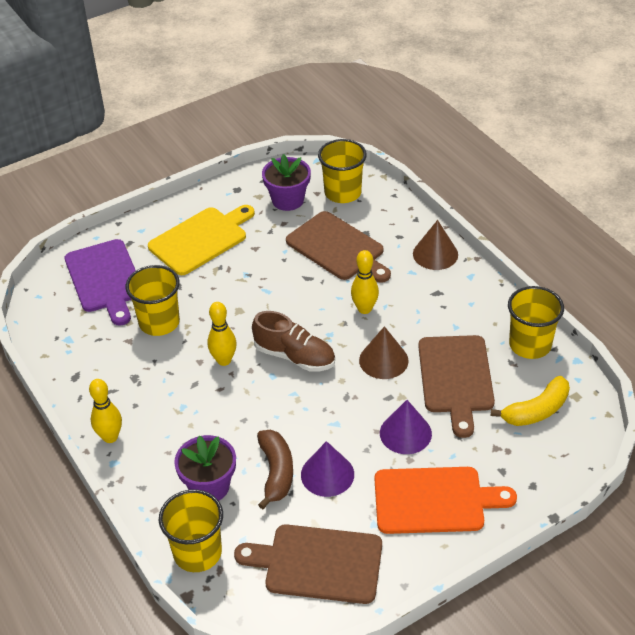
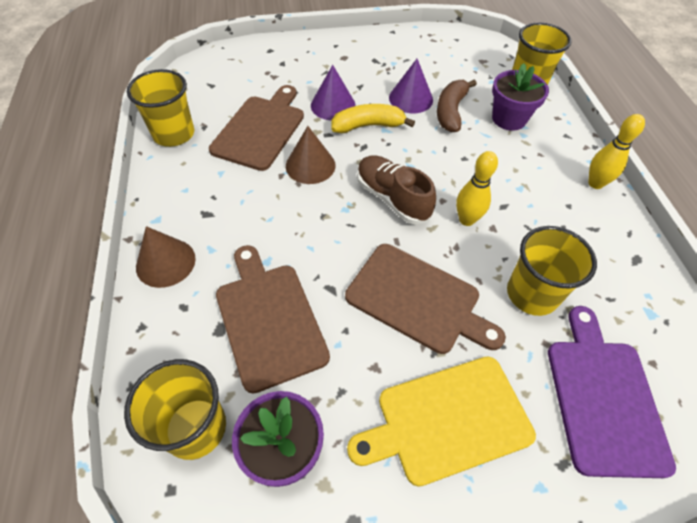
camera: 160 degrees left, 10 degrees up
(317, 563) = (443, 55): brown cutting board -> brown cutting board (418, 300)
(364, 309) = (292, 223): yellow bowling pin -> none
(434, 500) = (342, 62): orange cutting board -> none
(536, 410) = (221, 88): yellow banana -> yellow banana (368, 126)

